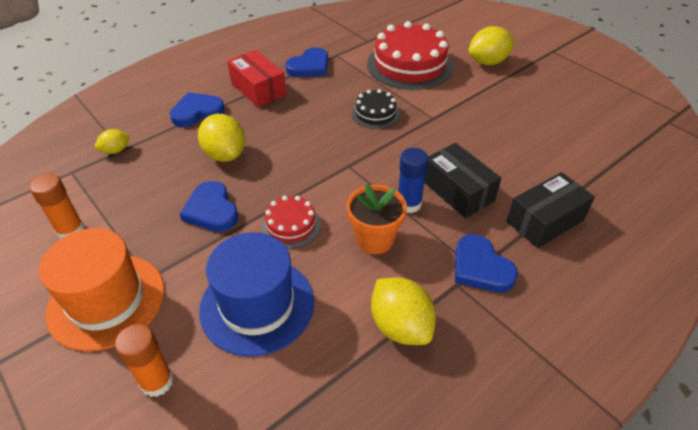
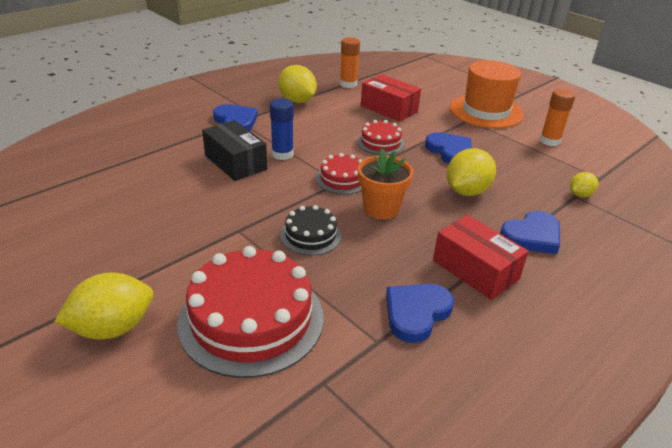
camera: 175 degrees right, 10 degrees down
(157, 381) = (430, 88): orange glue stick -> orange glue stick (348, 84)
(225, 154) = (466, 191): yellow lemon -> yellow lemon turned 75 degrees clockwise
(257, 305) = (389, 109): blue hat -> red box
(344, 169) = (342, 179): none -> red cake
(374, 239) = (313, 135): orange flower pot -> orange flower pot (381, 209)
(545, 221) = (169, 144): black box -> none

